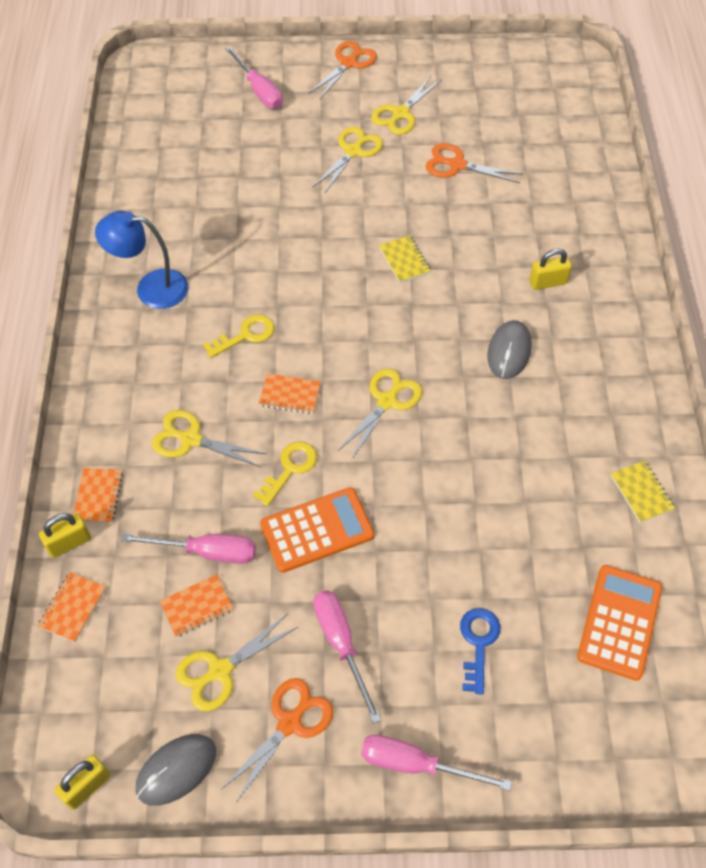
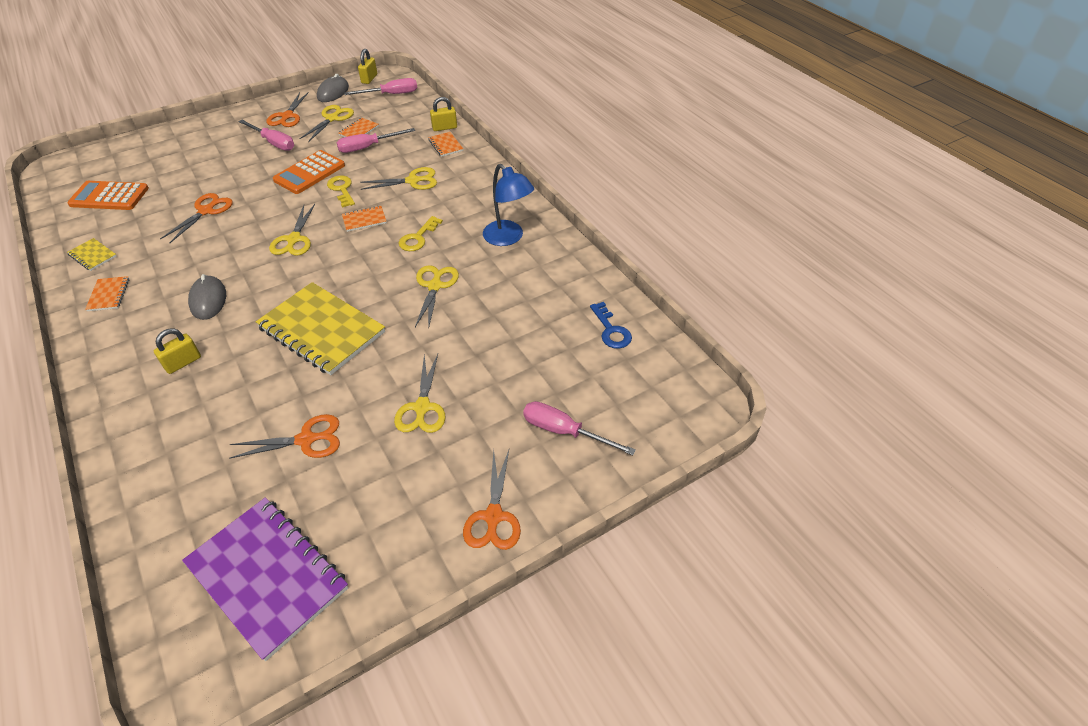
camera: 150 degrees right, 10 degrees down
(69, 543) = (444, 128): yellow padlock -> yellow padlock turned 45 degrees clockwise
(73, 608) = (421, 112): orange notebook -> orange notebook (108, 295)
(151, 288) = (508, 238): blue lamp -> blue lamp turned 75 degrees clockwise
(290, 469) = (342, 189): yellow key -> yellow key turned 150 degrees clockwise
(400, 114) = (395, 474): yellow scissors -> yellow scissors (435, 286)
(404, 260) = (322, 330): yellow notebook -> yellow notebook, size x2.32
(416, 764) = (218, 124): pink screwdriver -> pink screwdriver (391, 94)
(478, 643) = (195, 165): blue key -> blue key (611, 330)
(483, 514) = (206, 211): none -> orange scissors
(513, 90) = (267, 576): none -> purple notebook
(619, 622) = (109, 196): orange calculator -> orange calculator turned 105 degrees clockwise

